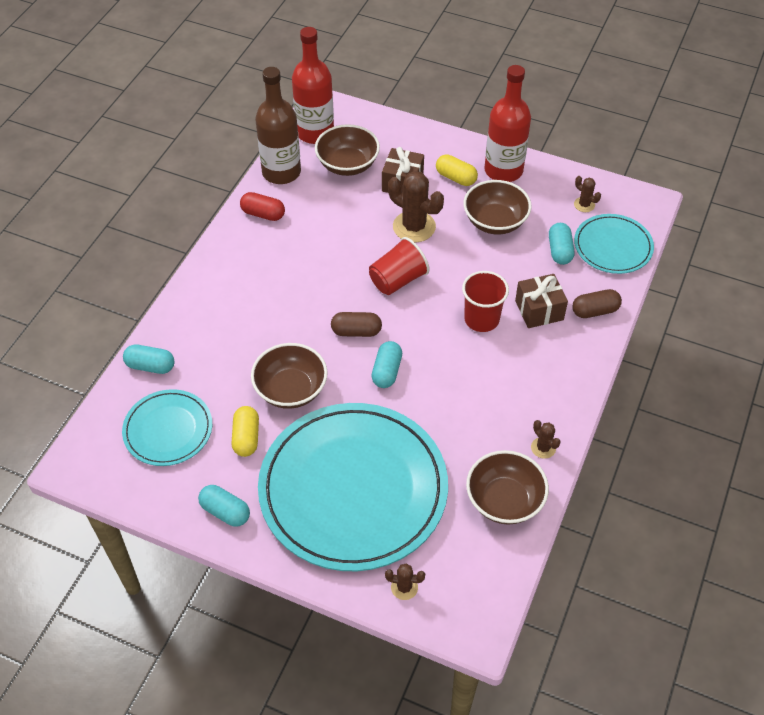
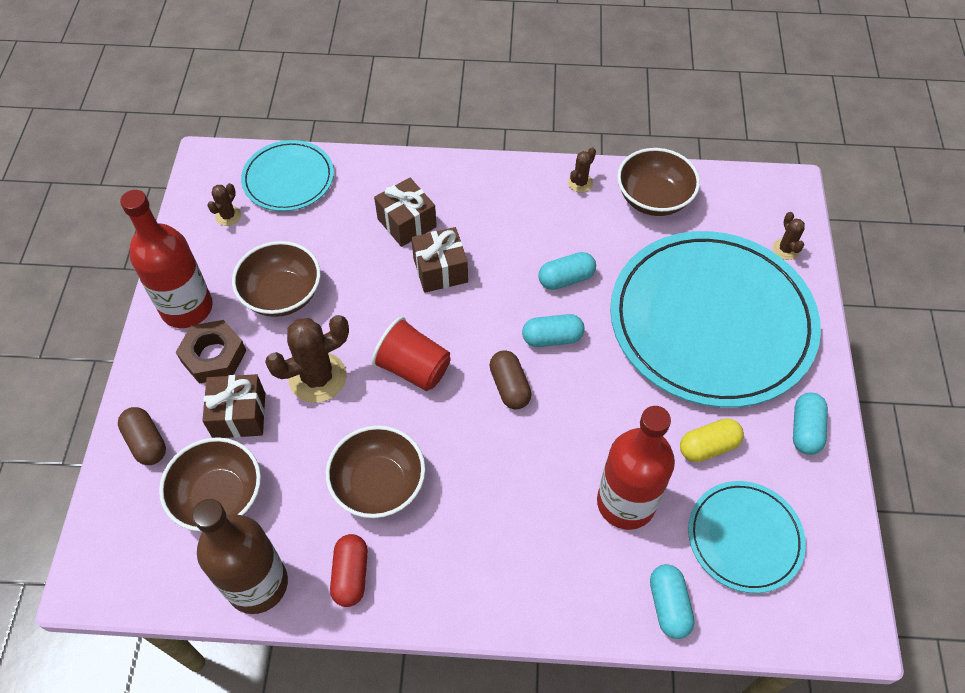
camera: 110 degrees left, 5 degrees up
(291, 389) = (622, 425): brown bowl -> brown bowl (378, 484)
(315, 132) = (157, 568): red bottle -> red bottle (626, 503)
(414, 227) = (317, 377): brown cactus -> brown cactus turned 45 degrees clockwise
(456, 178) = (214, 356): yellow capsule -> brown nut
(481, 319) = (440, 270): red cup -> brown gift
(559, 251) = (310, 223): turquoise capsule -> turquoise capsule (566, 279)
(595, 311) = (389, 177): brown capsule -> brown capsule (146, 442)

